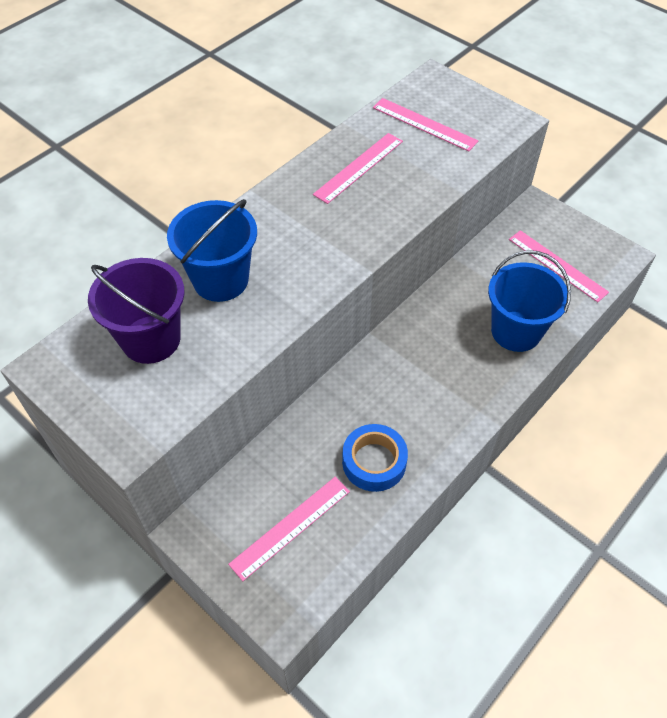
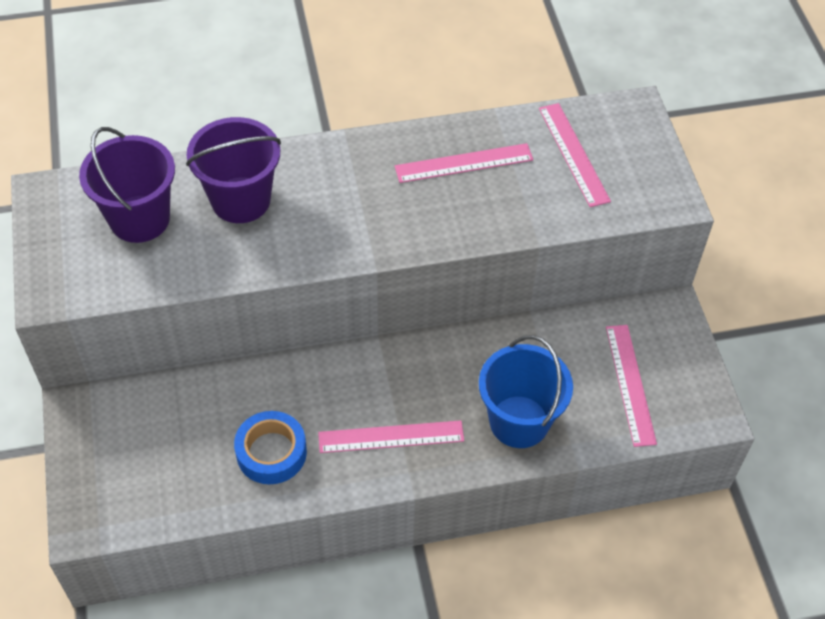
camera: 35 degrees right, 0 degrees up
(220, 280) = (241, 200): blue bucket -> purple bucket
(291, 527) = (153, 459): pink ruler -> pink ruler (391, 437)

